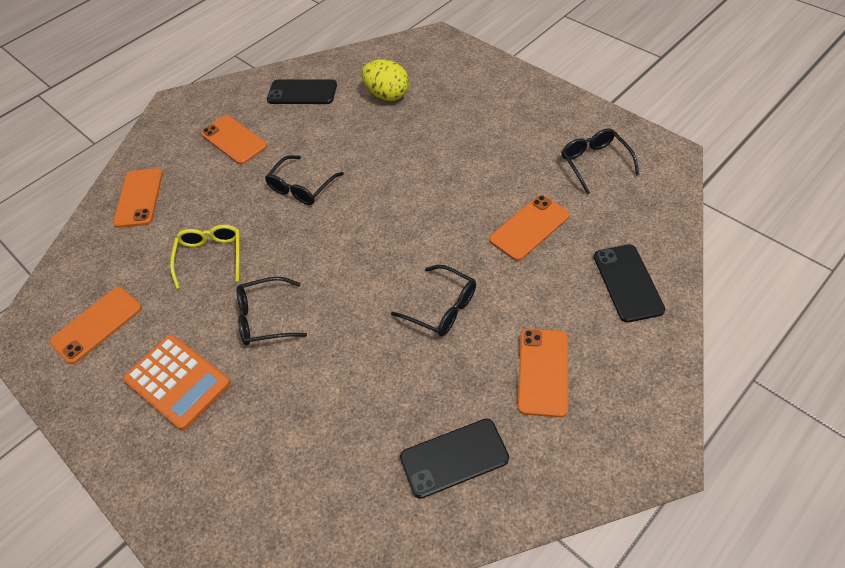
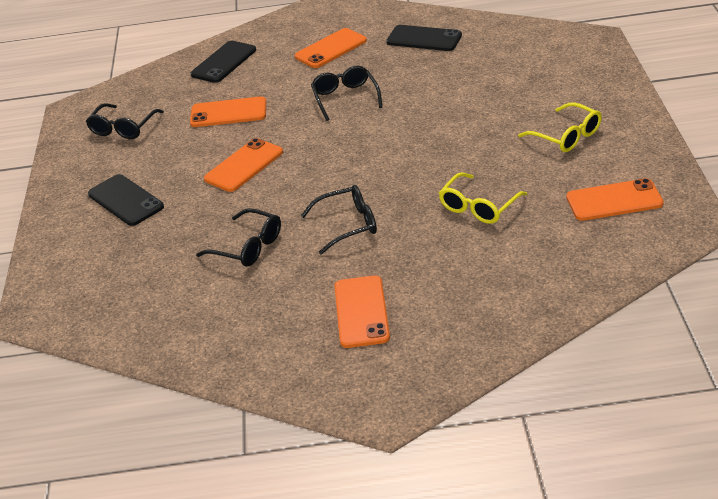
camera: 140 degrees left, 15 degrees down
(139, 198) = (509, 299): orange phone -> orange phone (244, 165)
(177, 382) = (566, 136): orange calculator -> yellow glasses
(265, 318) = (471, 145): black glasses -> black glasses (248, 247)
(302, 92) = (237, 330): black phone -> black phone (125, 200)
(387, 95) = (168, 273): yellow egg -> none

